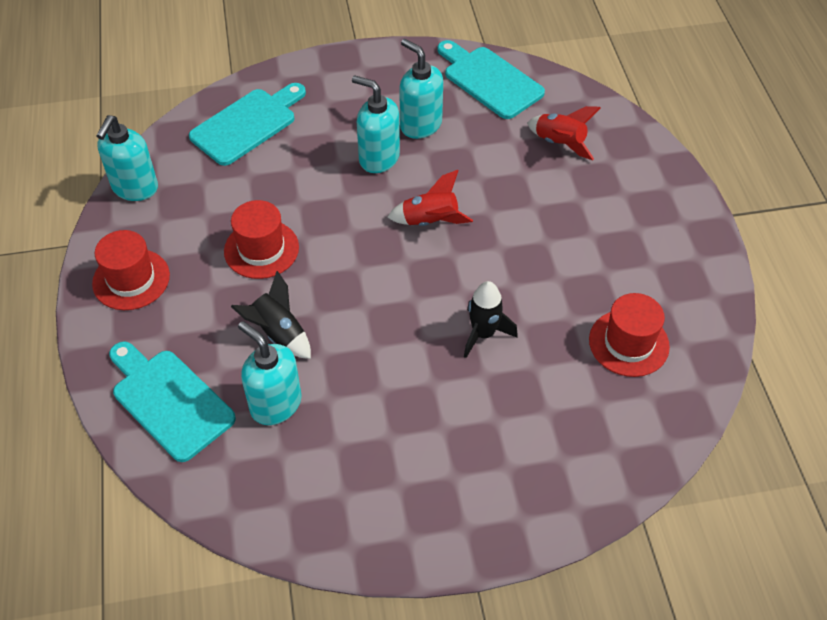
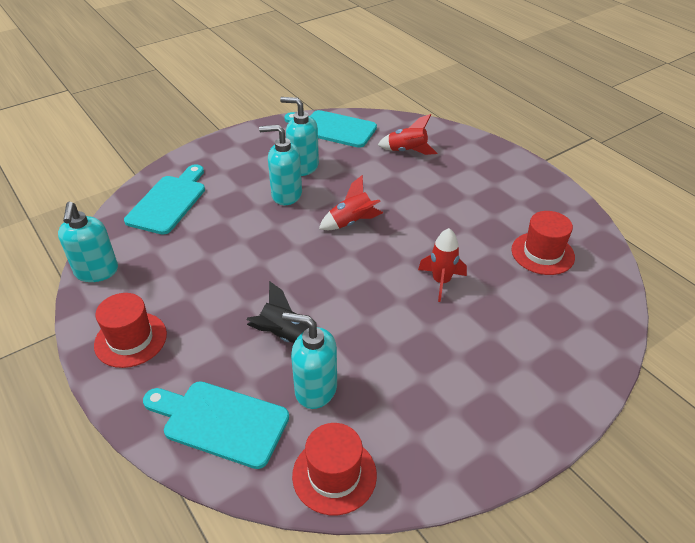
camera: 25 degrees left, 10 degrees down
(261, 249) = (232, 281): red hat -> red hat (334, 475)
(483, 334) = (441, 281): black rocket -> red rocket

